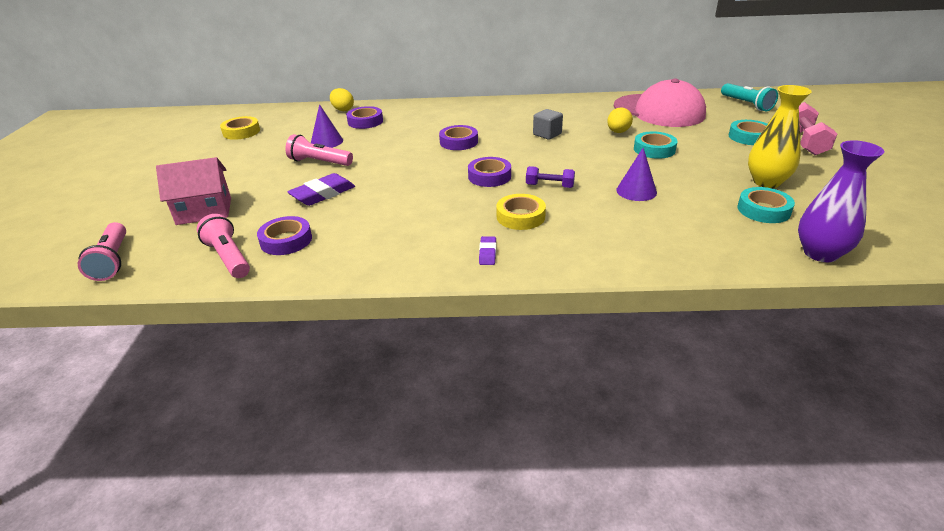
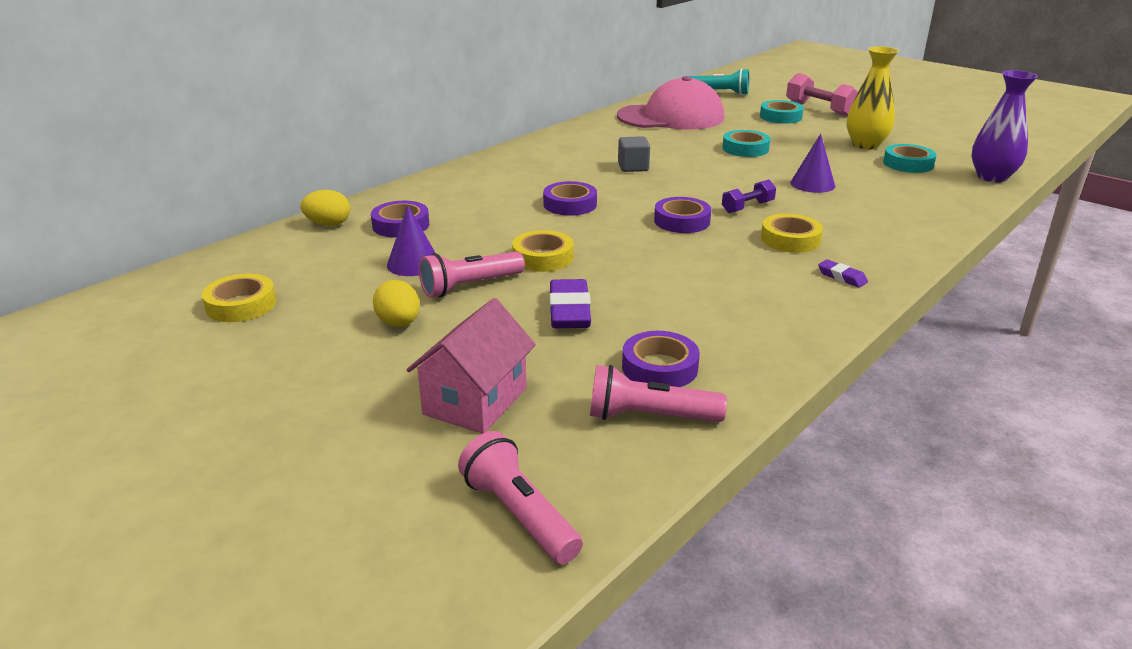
camera: 50 degrees left, 5 degrees down
(112, 261) = (519, 515): pink flashlight -> pink flashlight turned 150 degrees counterclockwise
(377, 163) = (543, 257): none -> yellow tape
(618, 132) = (685, 145): yellow egg -> yellow egg (399, 323)

